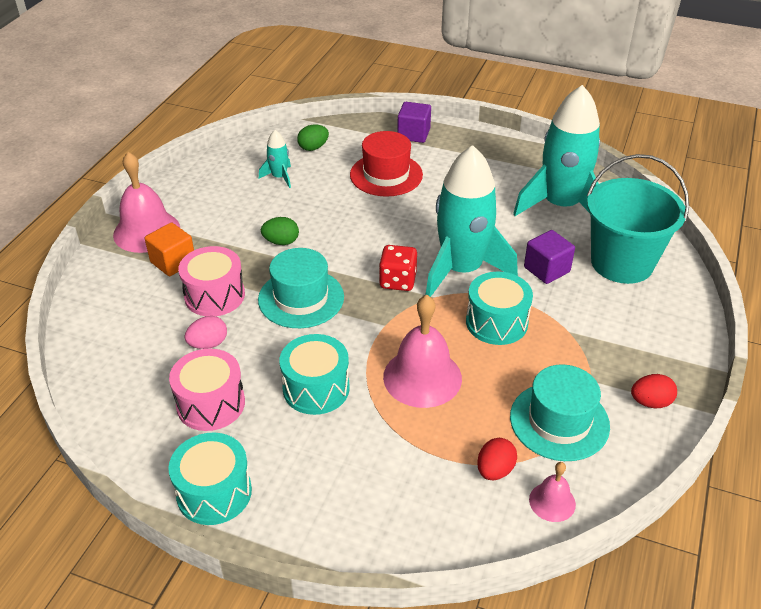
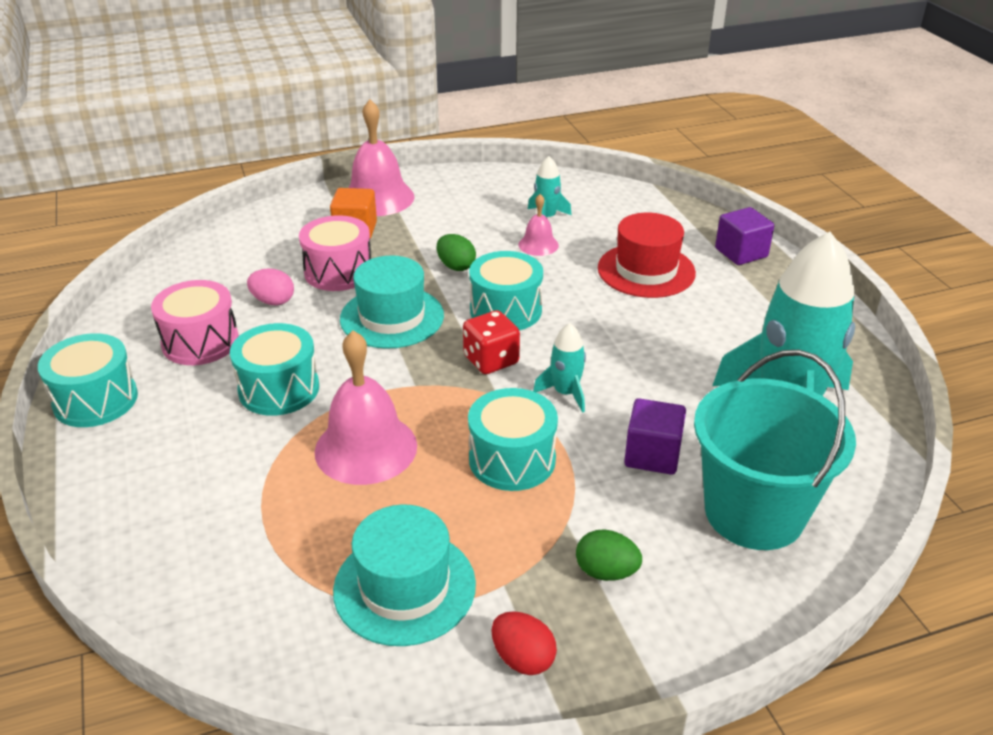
camera: 50 degrees right, 5 degrees down
(313, 148) = (619, 211): green egg -> green egg (606, 572)
(355, 248) = (505, 310): none -> turquoise drum
(462, 270) = (565, 393): turquoise rocket -> turquoise rocket, size x0.43
(495, 470) = (278, 569): red egg -> none
(552, 502) = (270, 641): pink bell -> pink bell (538, 245)

